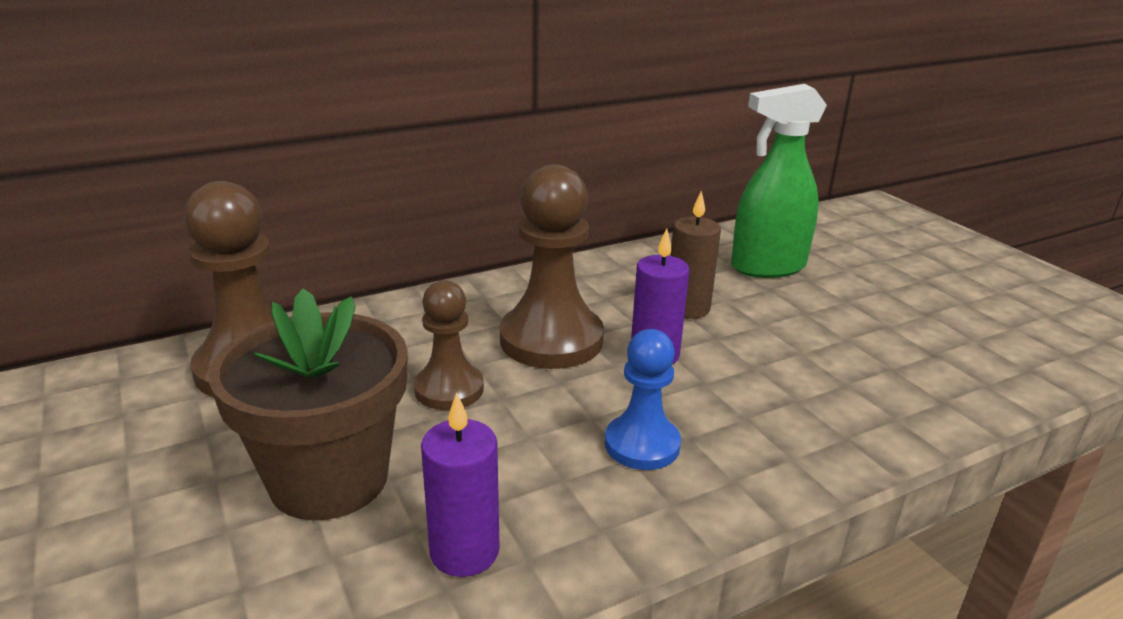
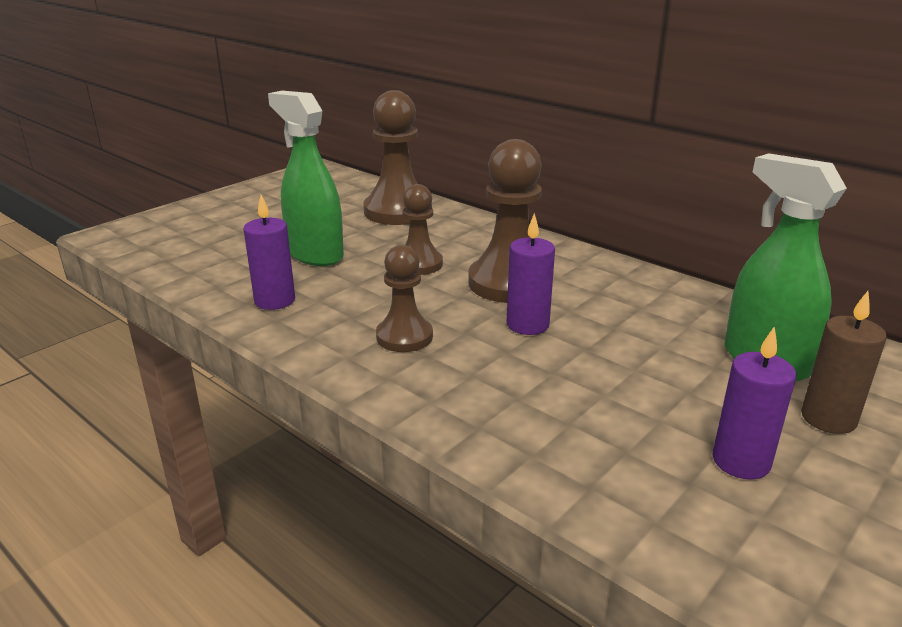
camera: 70 degrees right, 0 degrees up
(329, 479) = (315, 254): brown flower pot -> green spray bottle
(642, 445) = (404, 337): blue pawn -> brown pawn
(687, 308) = (621, 329): brown candle -> brown candle (828, 418)
(908, 324) = (741, 461): none -> purple candle

